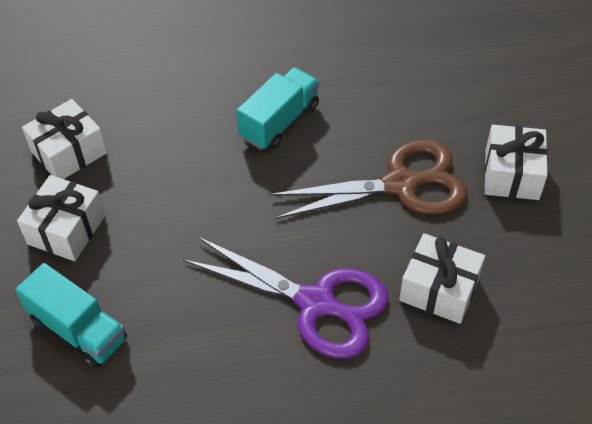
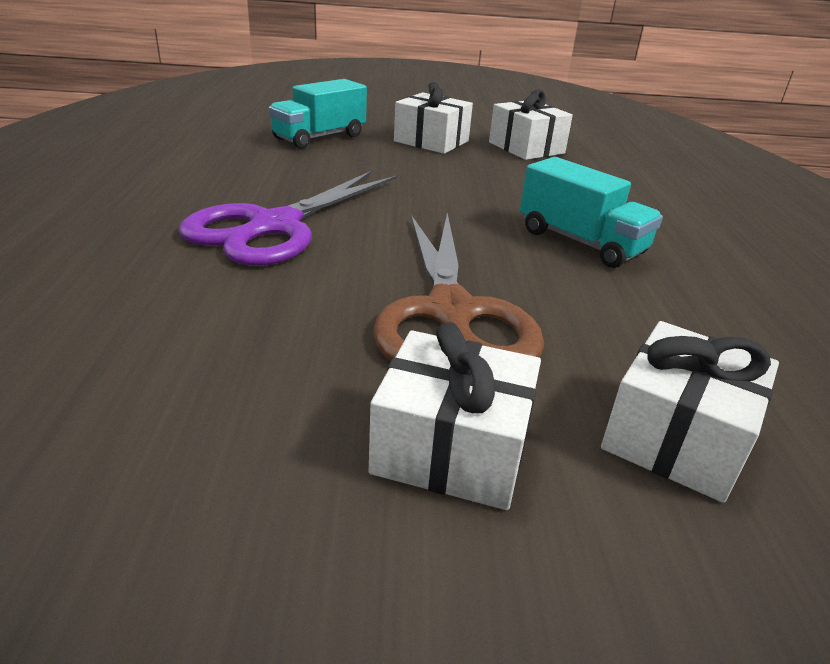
camera: 95 degrees right, 20 degrees down
(439, 289) = (232, 310): white gift -> white gift (676, 437)

